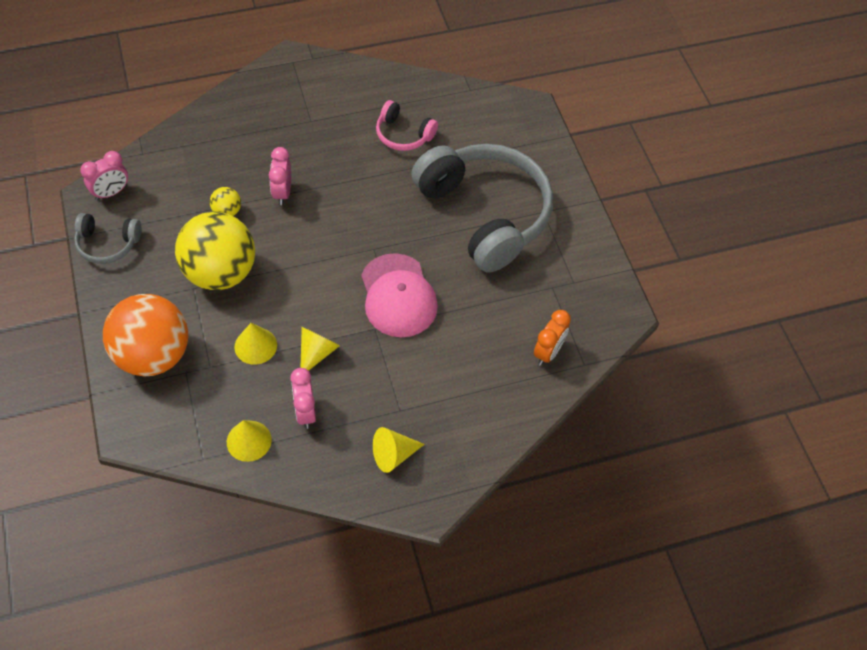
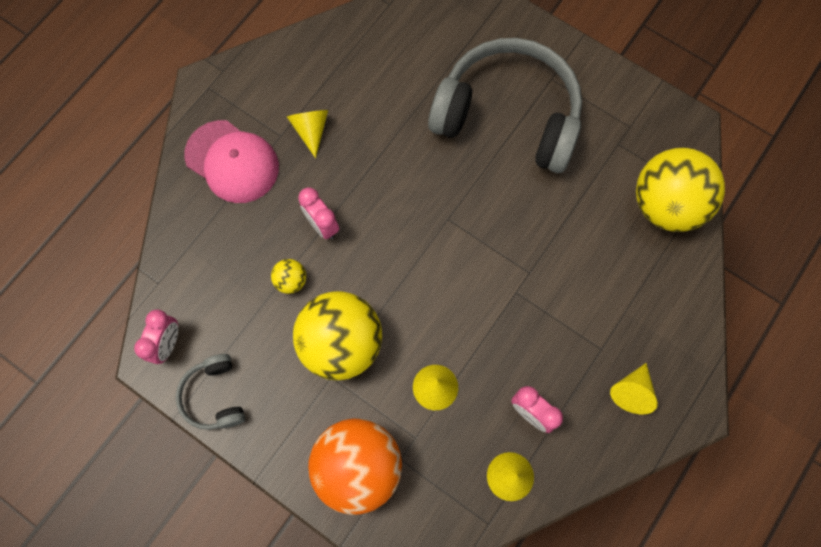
camera: 35 degrees left, 15 degrees up
(108, 244) = (214, 396): grey headphones -> grey headphones turned 105 degrees clockwise
(317, 352) = (490, 352): yellow cone -> yellow cone (311, 130)
(398, 296) = (507, 247): pink cap -> pink cap (232, 162)
(403, 135) = (373, 90): pink headphones -> none
(548, 352) = (665, 205): orange clock -> yellow ball

